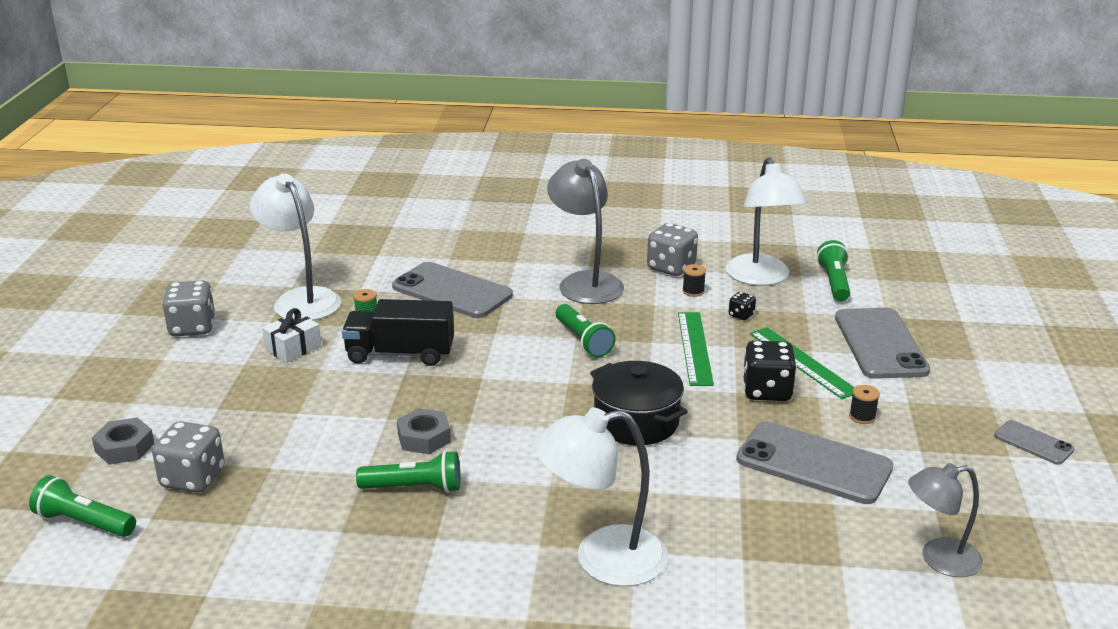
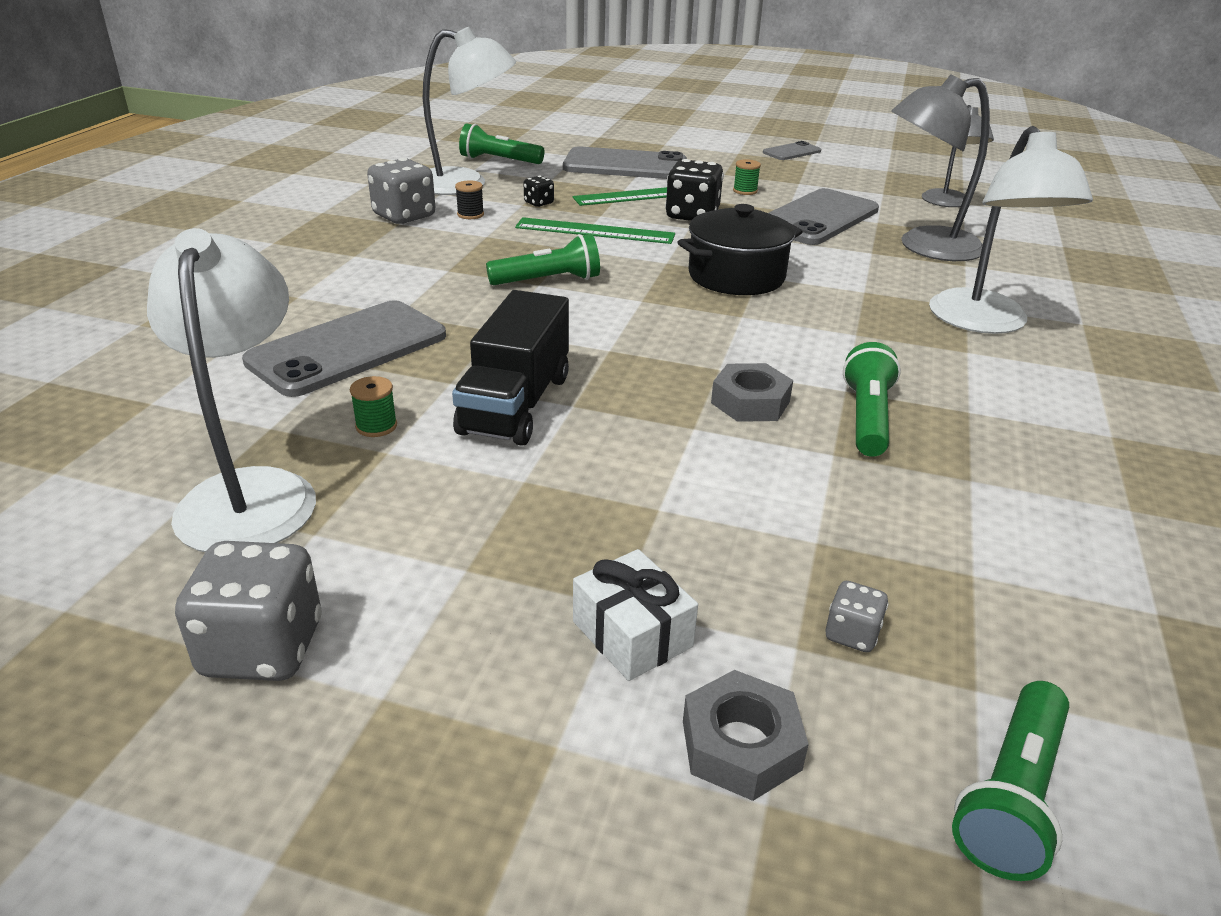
camera: 80 degrees left, 5 degrees up
(193, 478) = (851, 634): grey dice -> grey dice, size x0.50
(293, 348) = (439, 507): white gift -> white gift (632, 634)
(301, 299) = (251, 492): white lamp -> white lamp turned 105 degrees clockwise
(585, 282) = (399, 262): grey lamp -> grey lamp (925, 247)
(862, 416) = (745, 191): black spool -> green spool

